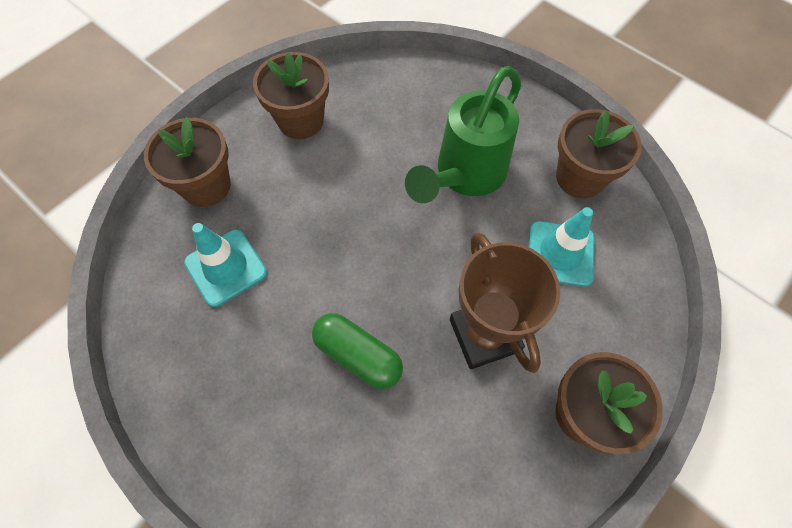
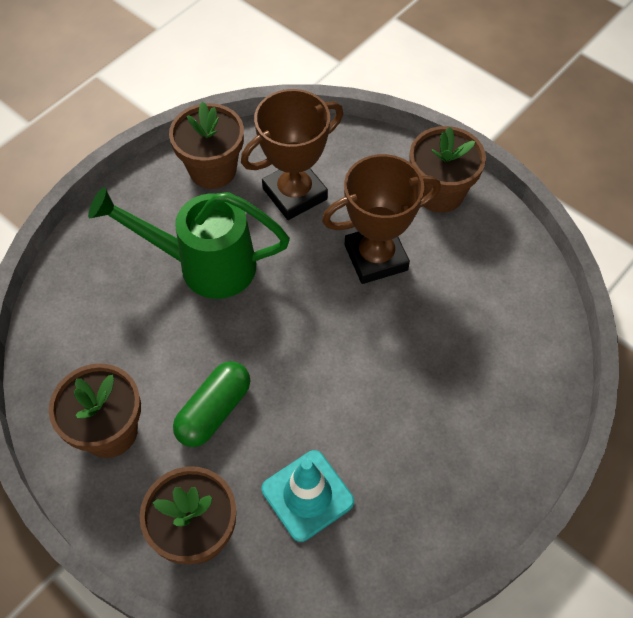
camera: 90 degrees left, 5 degrees down
(358, 355) = (400, 360): green capsule -> green capsule (214, 411)
(464, 176) = (203, 265): green watering can -> green watering can turned 150 degrees clockwise
(560, 253) = (295, 194): turquoise traffic cone -> brown trophy

